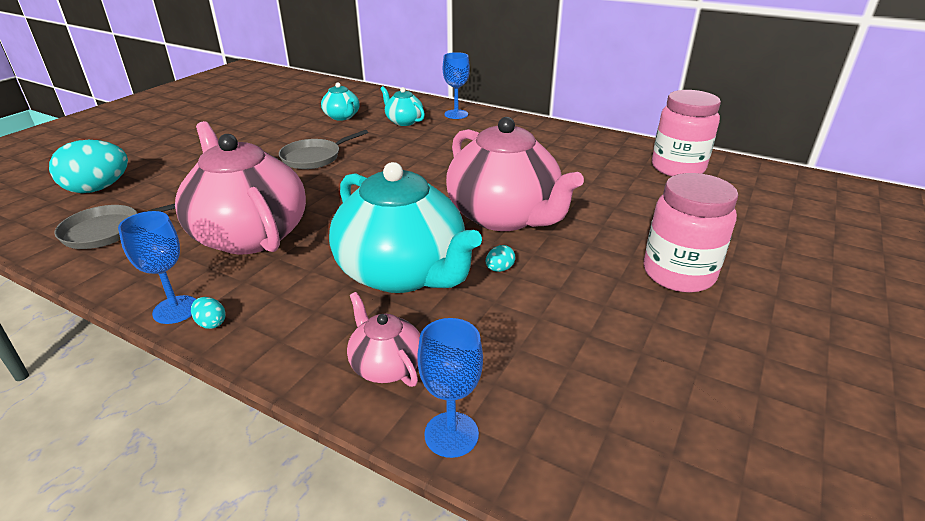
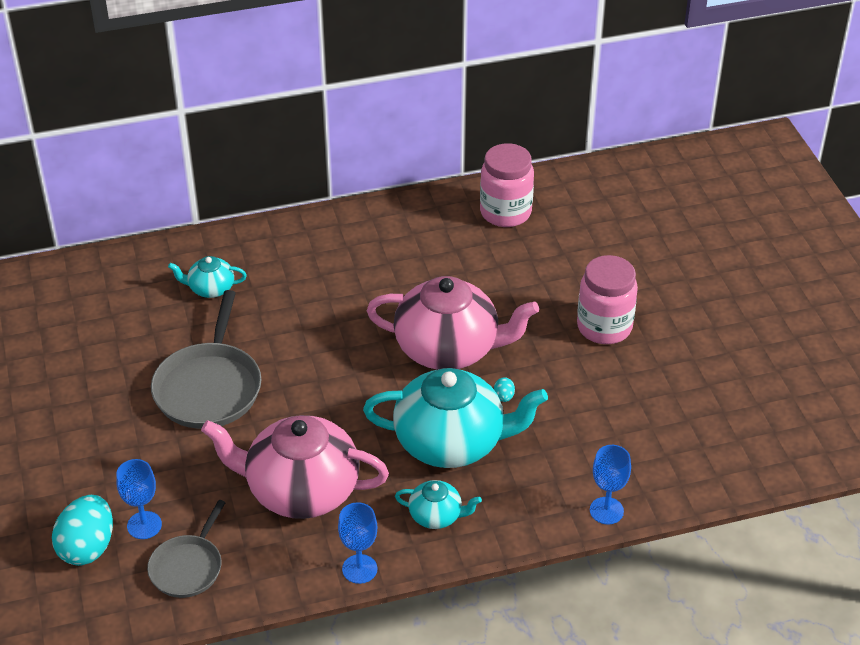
camera: 45 degrees left, 10 degrees up
(211, 323) = (397, 558): turquoise egg -> none
(314, 157) = (209, 387): grey pan -> grey pan, size x1.65
(342, 117) = (139, 319): turquoise teapot -> turquoise teapot (436, 516)
(386, 365) = (530, 504): pink teapot -> none
(456, 114) = (243, 247): blue goblet -> blue goblet (144, 525)

